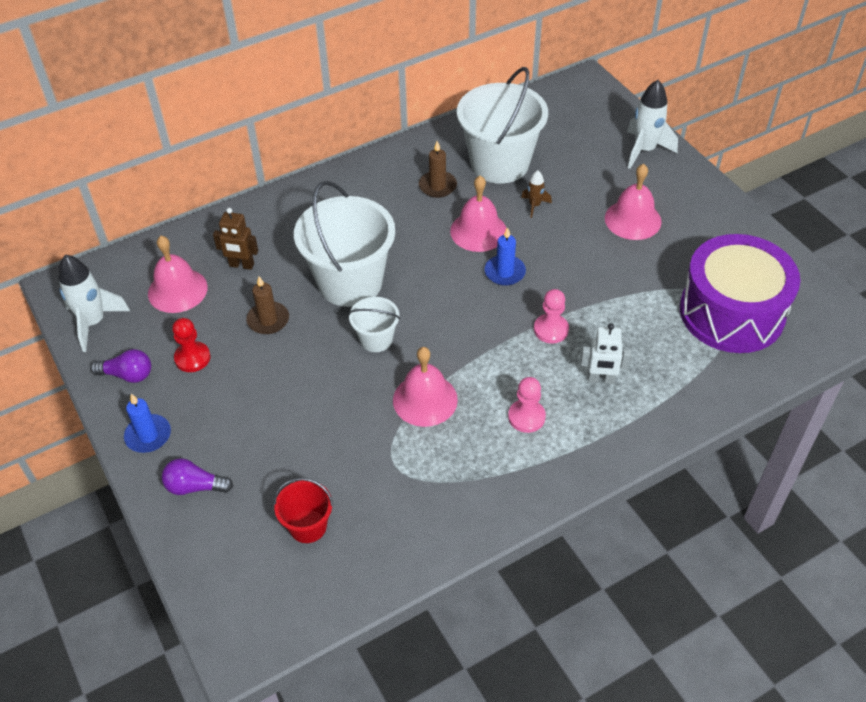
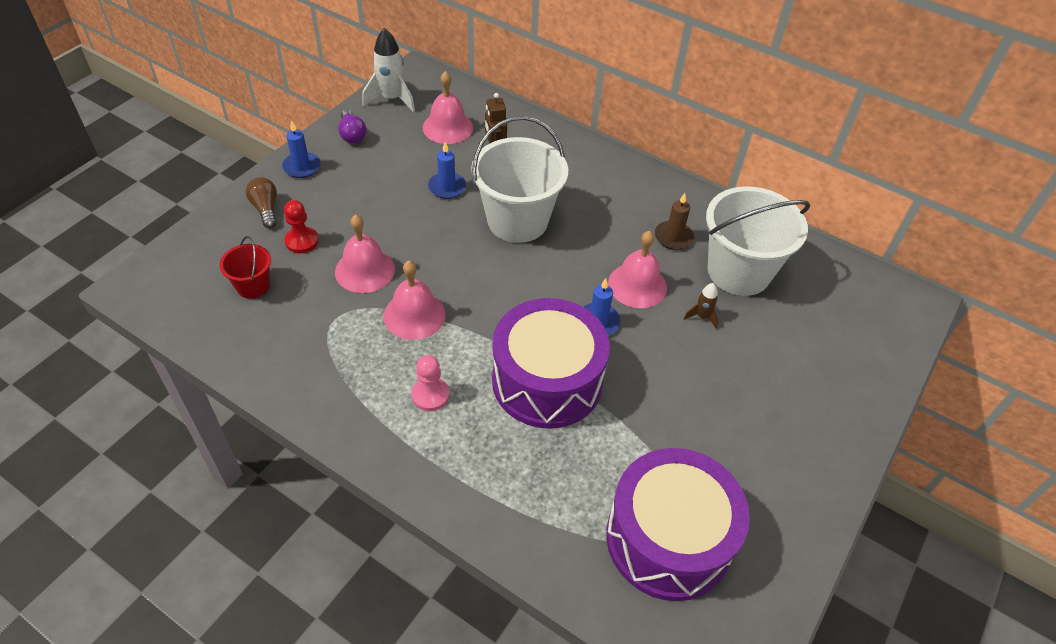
camera: 60 degrees right, 0 degrees up
(192, 358) = (385, 161): red pawn -> red pawn (302, 241)
(195, 487) = (265, 209): purple light bulb -> brown light bulb
(268, 320) = (447, 187): brown candle -> blue candle
(376, 339) = (464, 259): white bucket -> none
(551, 329) = (547, 381): pink pawn -> purple drum
(601, 379) = (506, 441): white robot -> none
(633, 219) = (743, 405): pink bell -> pink bell (365, 270)
(644, 150) = (857, 385): white rocket -> none

